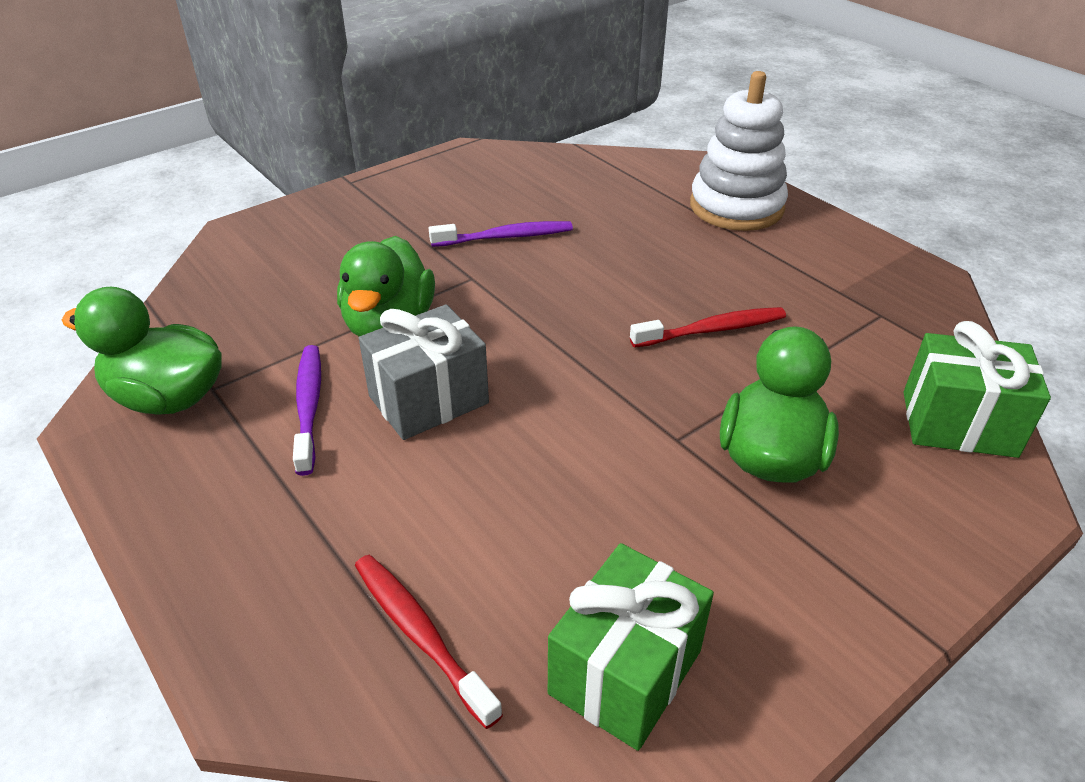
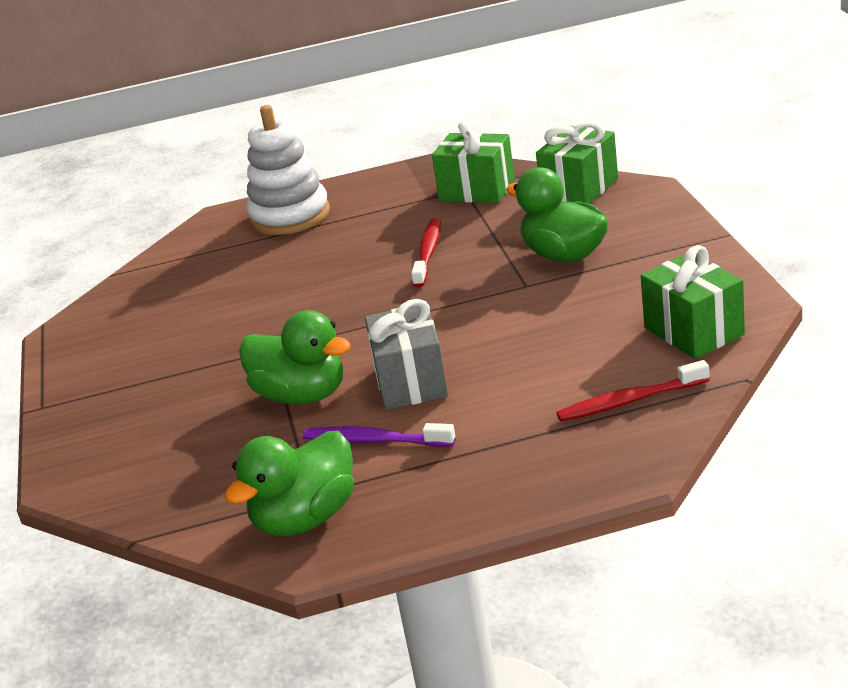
camera: 60 degrees left, 10 degrees down
(505, 237) = (227, 327): purple toothbrush -> none
(885, 326) = (477, 190): none -> green gift

